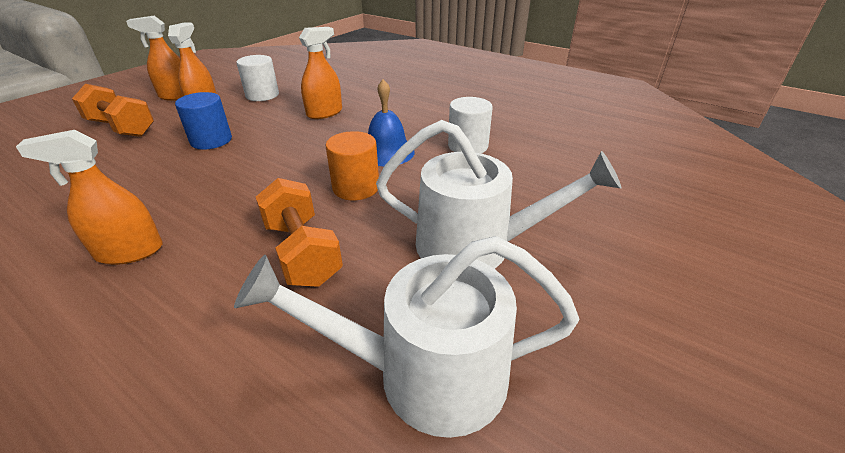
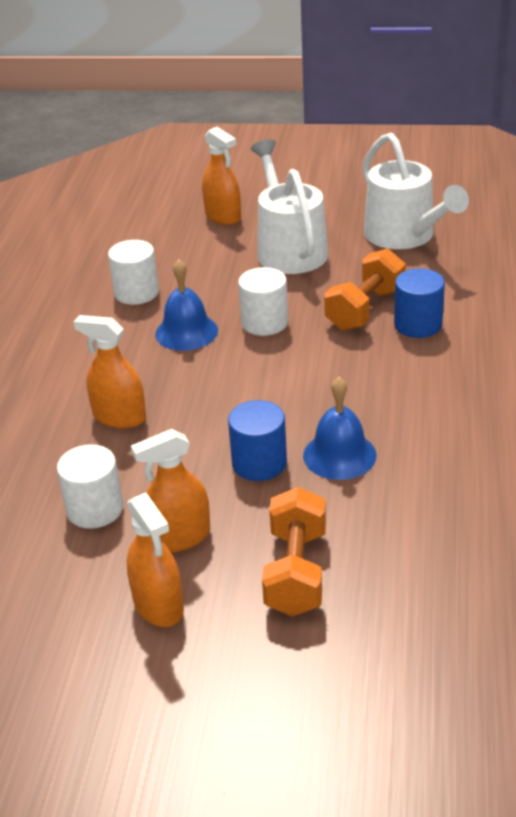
camera: 115 degrees left, 0 degrees up
(129, 252) = (447, 383): orange spray bottle -> orange spray bottle (223, 216)
(164, 168) = (339, 455): none -> blue bell
(228, 278) = (418, 325): none -> blue cylinder
(356, 187) = (264, 323): orange cylinder -> white cylinder

